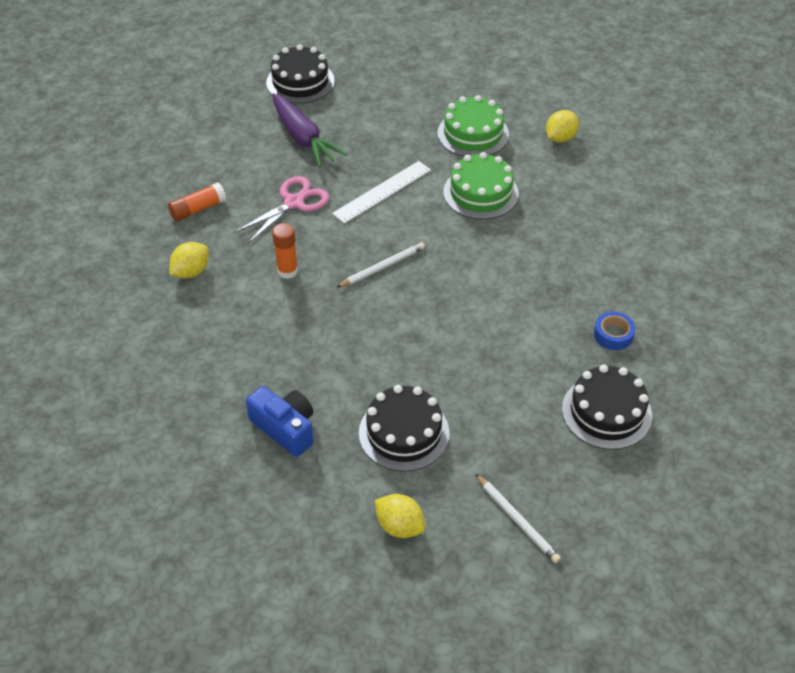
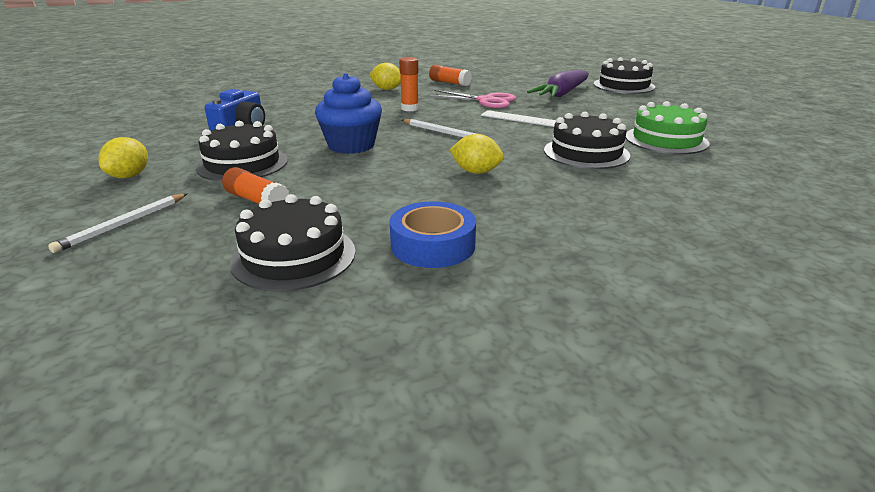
camera: 70 degrees right, 20 degrees down
(389, 342) = (351, 145): none -> blue cupcake
(480, 193) = (586, 153): green cake -> black cake
(500, 427) = (257, 201): none -> orange glue stick
(560, 138) = (735, 176): yellow lemon -> yellow lemon (476, 172)
(613, 334) = (433, 245): blue tape -> blue tape, size x1.54

